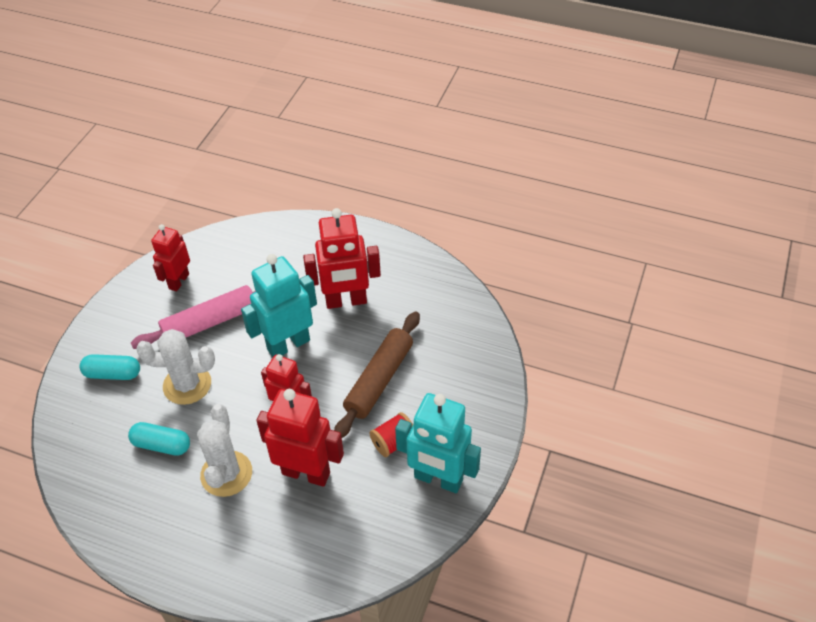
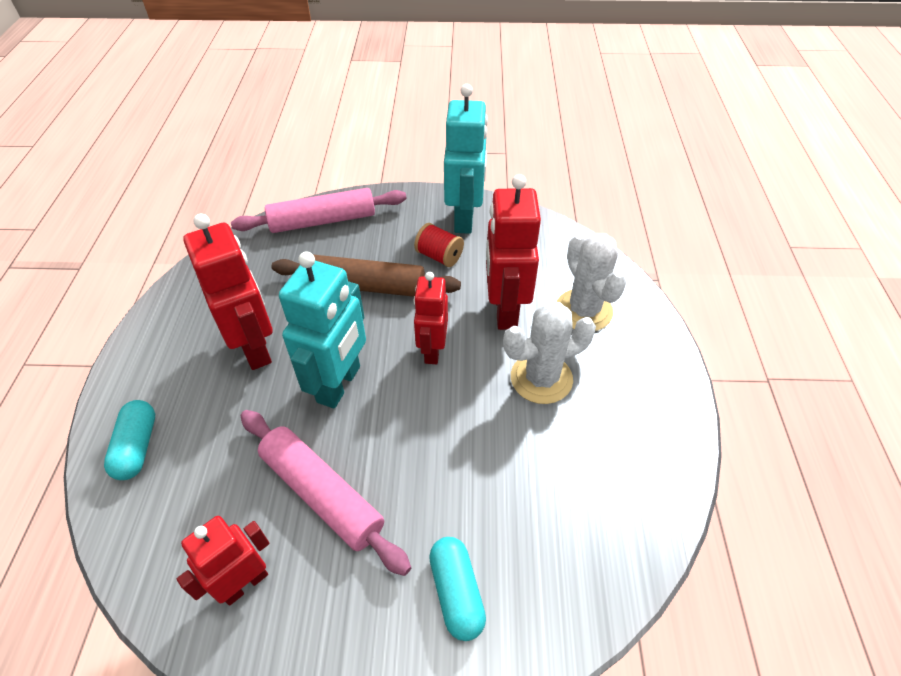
camera: 110 degrees left, 0 degrees up
(162, 445) = (538, 463): turquoise capsule -> turquoise capsule (137, 447)
(178, 281) = (244, 583): red robot -> red robot turned 135 degrees clockwise
(187, 385) = (439, 475): white cactus -> white cactus (584, 310)
(288, 344) = (339, 384): turquoise robot -> turquoise robot turned 105 degrees counterclockwise
(477, 363) = (323, 220): none -> pink rolling pin

